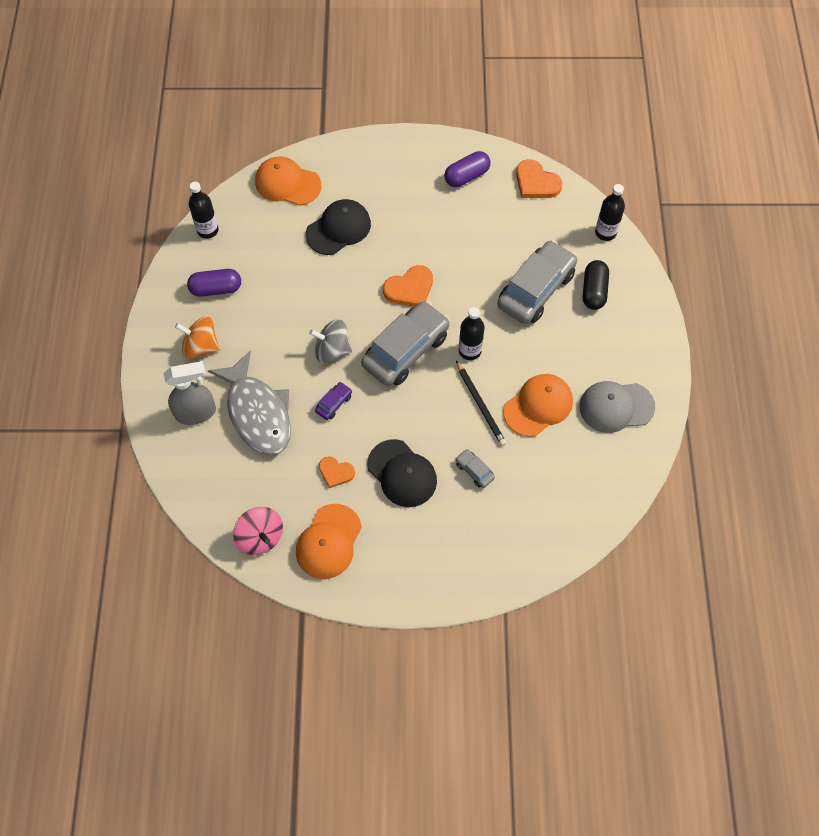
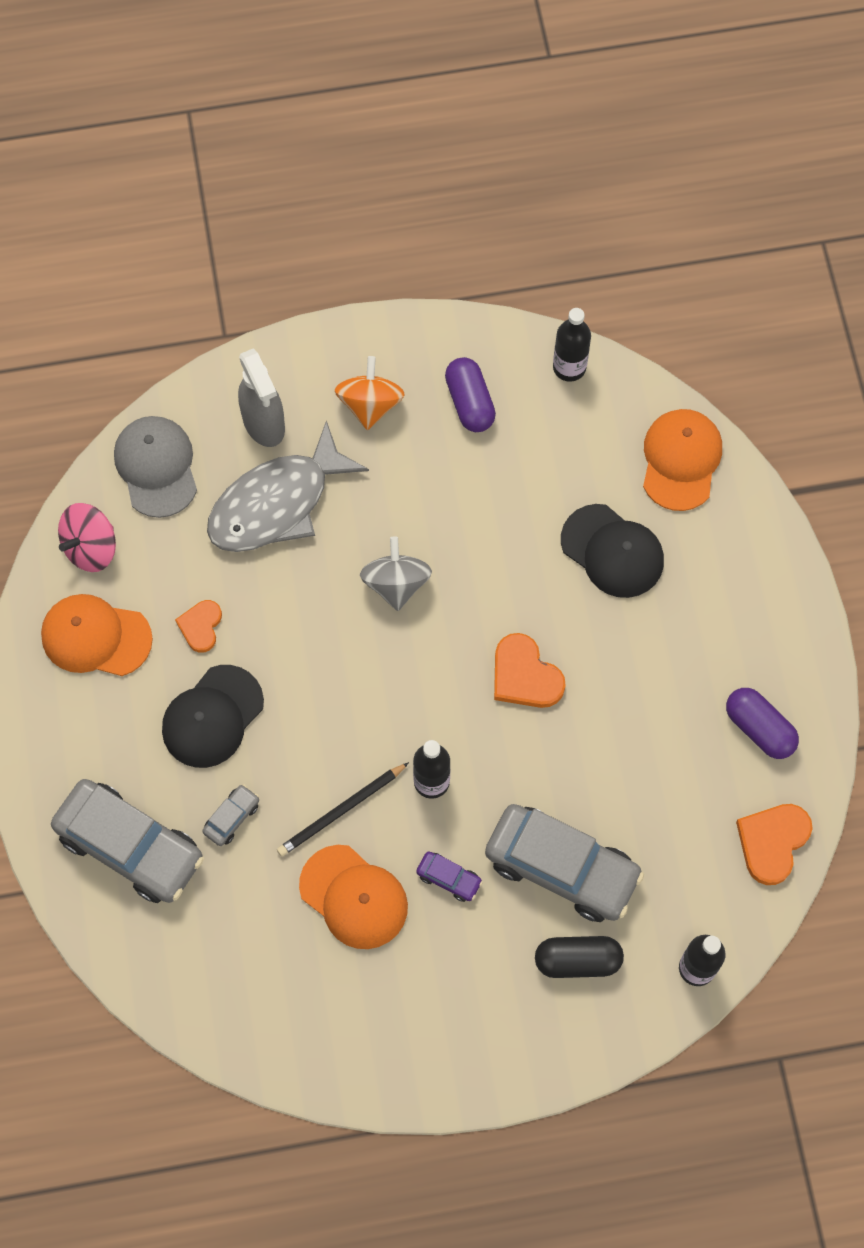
camera: 80 degrees right, 5 degrees up
(334, 403) = (308, 603): purple car -> purple car (449, 878)
(406, 350) = (415, 688): grey car -> grey car (130, 846)
(616, 407) = (372, 1017): grey cap -> grey cap (156, 467)

